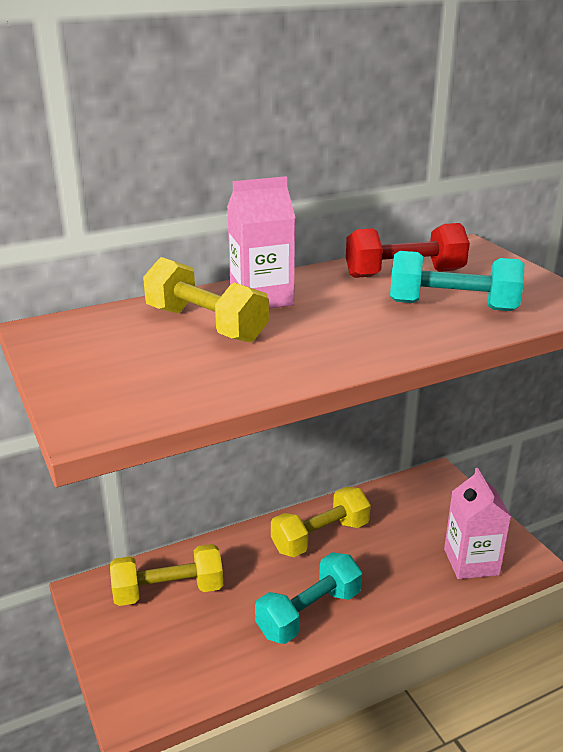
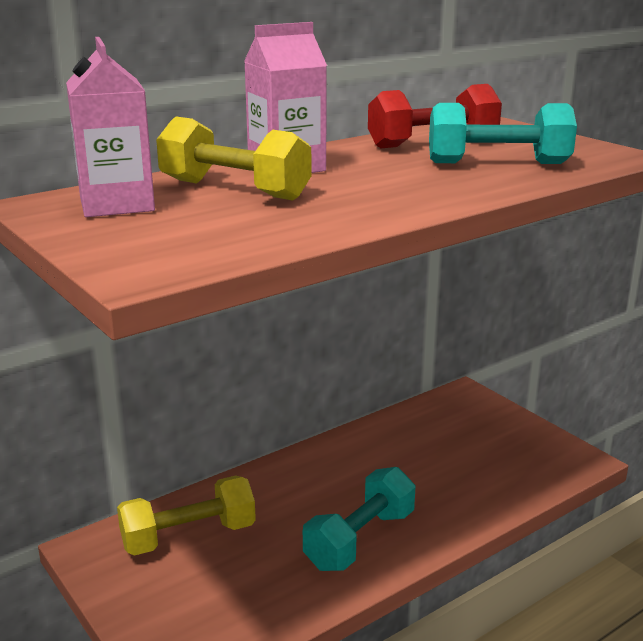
camera: 10 degrees left, 5 degrees down
(320, 537) = (352, 464): yellow dumbbell -> none
(471, 562) = (524, 470): pink carton -> pink carton (116, 204)

